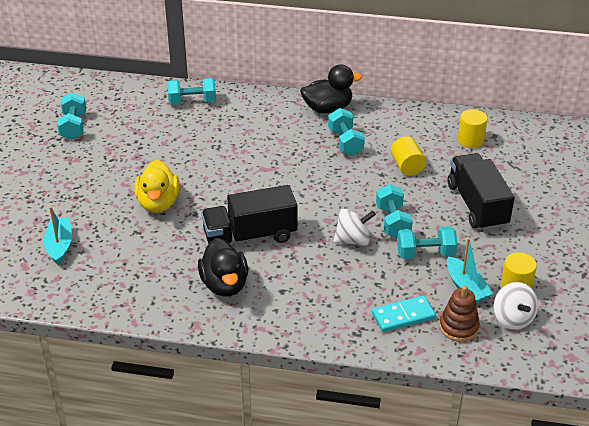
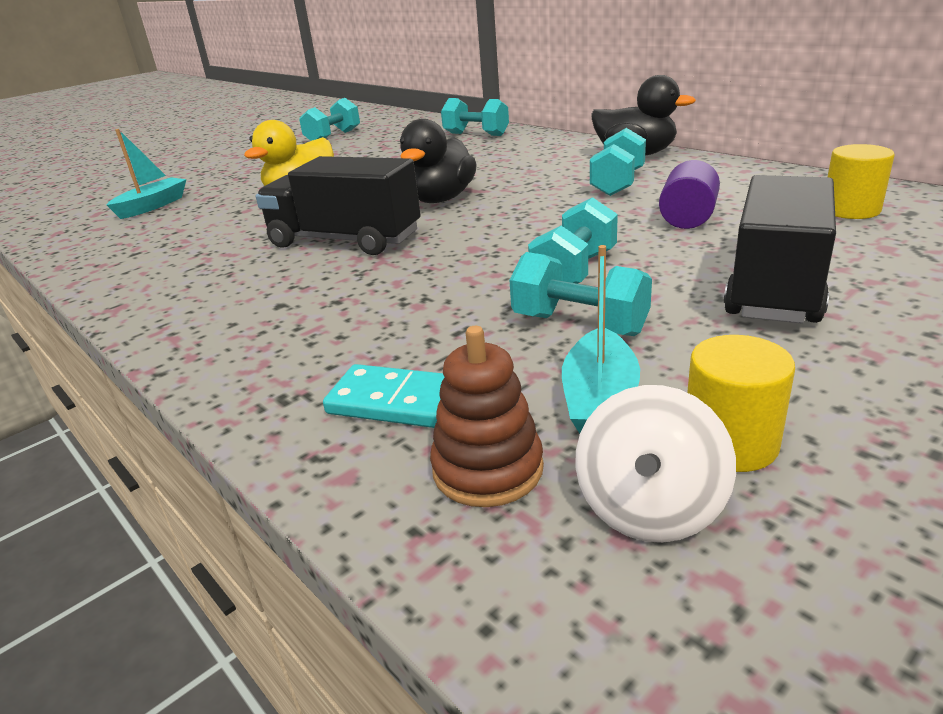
camera: 40 degrees right, 10 degrees down
(224, 284) = (227, 277): black duck -> black duck (440, 199)
(353, 240) = (476, 277): white spinning top -> none
(407, 166) = (687, 219): yellow cylinder -> purple cylinder

